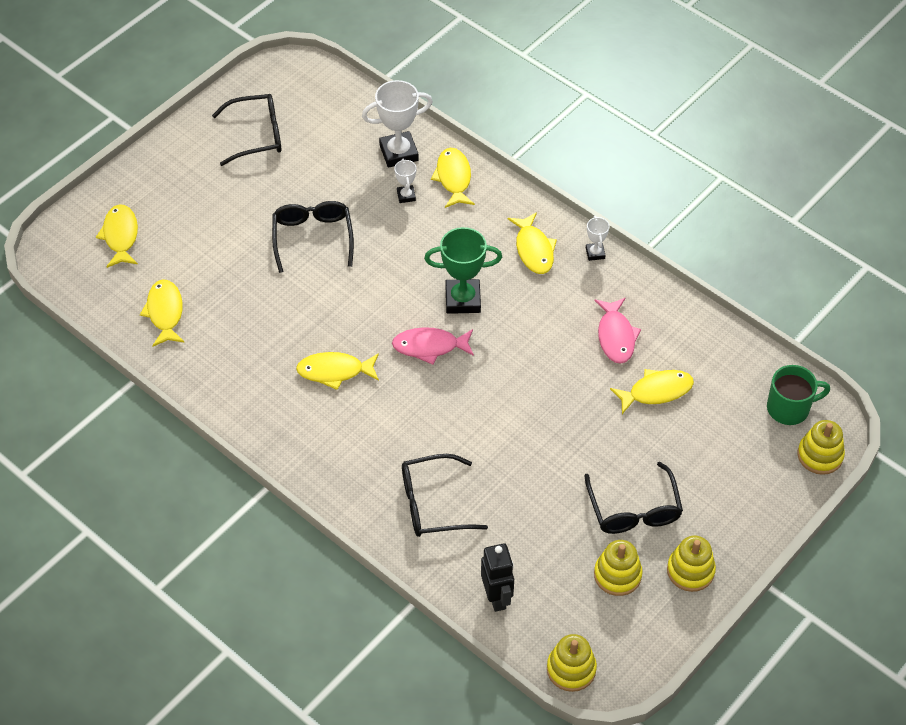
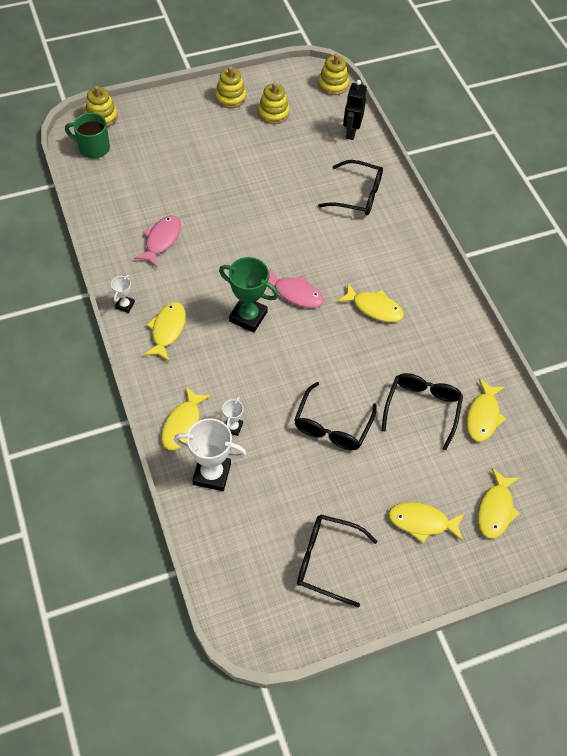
camera: 155 degrees left, 5 degrees up
(634, 509) = (237, 139): black glasses -> black glasses (422, 408)
(656, 391) = (166, 194): yellow fish -> yellow fish (422, 522)

